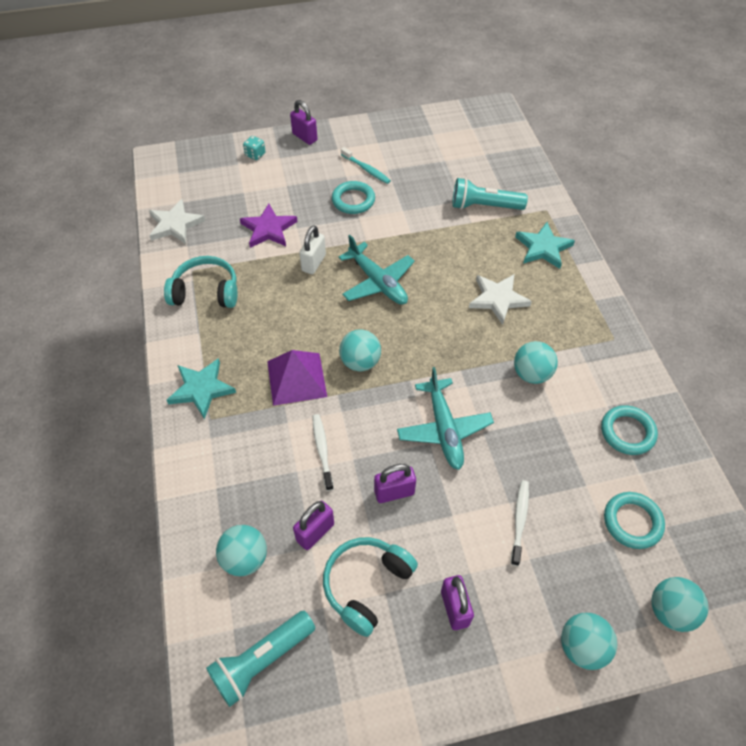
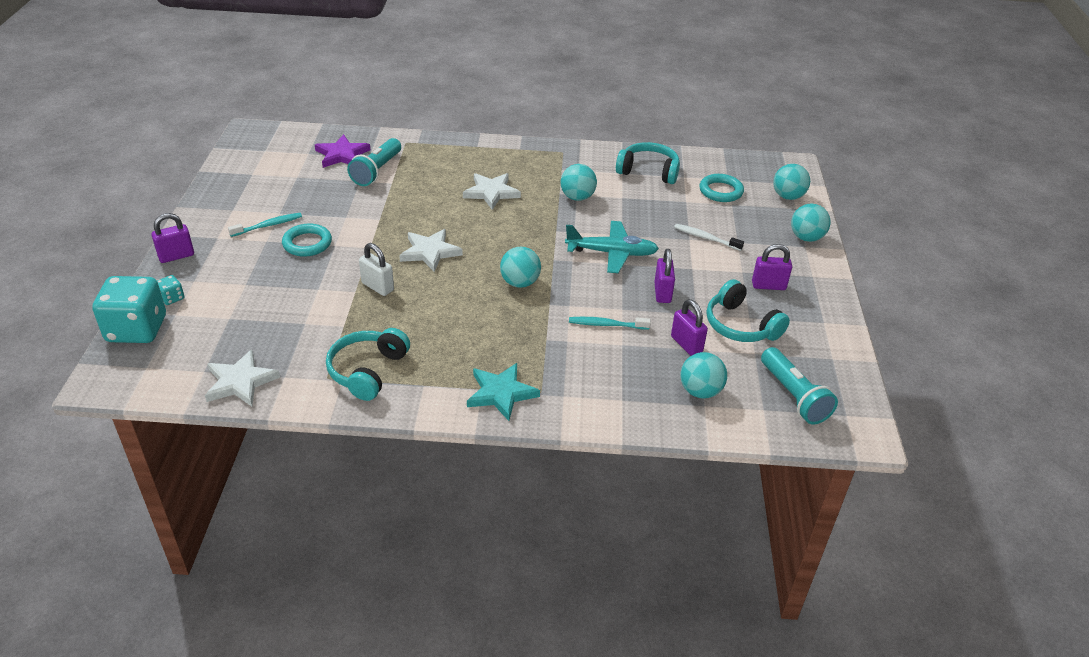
camera: 75 degrees left, 15 degrees down
(215, 152) = (137, 329): none -> turquoise dice
(268, 229) = (305, 309): purple star -> purple star (342, 155)
(296, 378) = (519, 325): purple pyramid -> none
(322, 451) = (607, 325): white toothbrush -> turquoise toothbrush
(378, 282) = (430, 252): turquoise plane -> white star
(543, 248) = (449, 156): turquoise star -> none
(627, 432) = (648, 171): turquoise ring -> turquoise headphones

